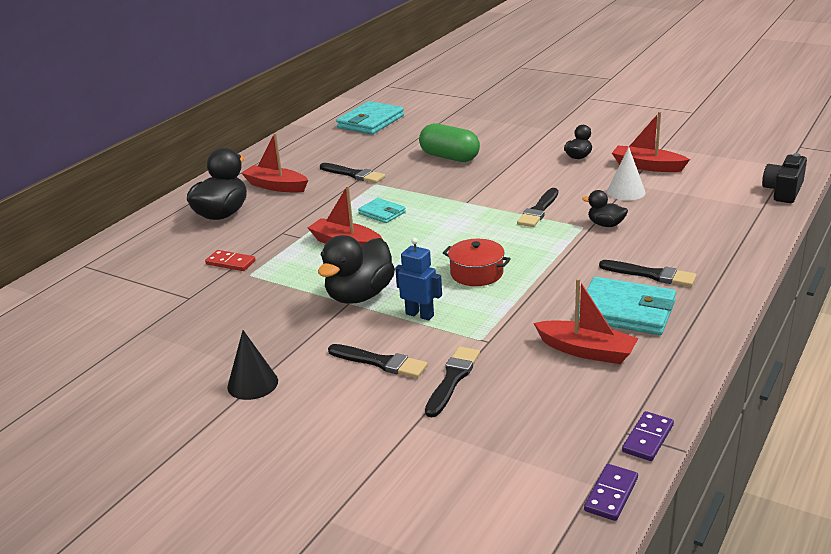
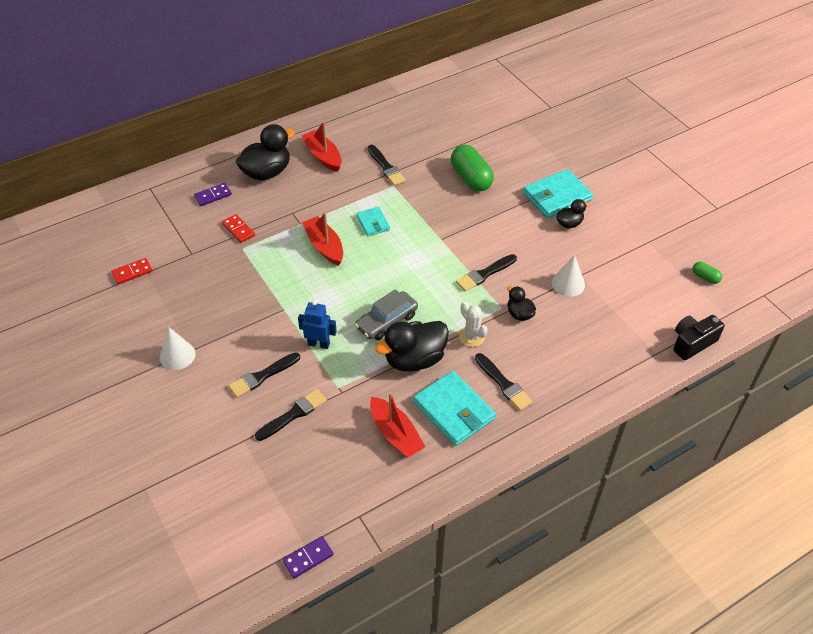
camera: 25 degrees right, 20 degrees up
(123, 336) = (132, 272): none -> red domino
(252, 384) = (177, 355): black cone -> white cone
(359, 295) = (295, 305): black duck -> black duck (414, 359)
(370, 122) = (446, 104): turquoise wallet -> turquoise wallet (557, 197)
(380, 362) = (262, 376): black brush -> black brush turned 90 degrees clockwise
(420, 314) = (319, 344): blue robot -> blue robot turned 45 degrees counterclockwise
(476, 273) = (386, 321): red pot -> grey car
(578, 254) = (472, 337): none -> white cactus
(647, 166) = (612, 261): red boat -> none
(647, 438) = (367, 528): purple domino -> purple domino (213, 196)
(739, 151) = (705, 277): none -> green capsule

